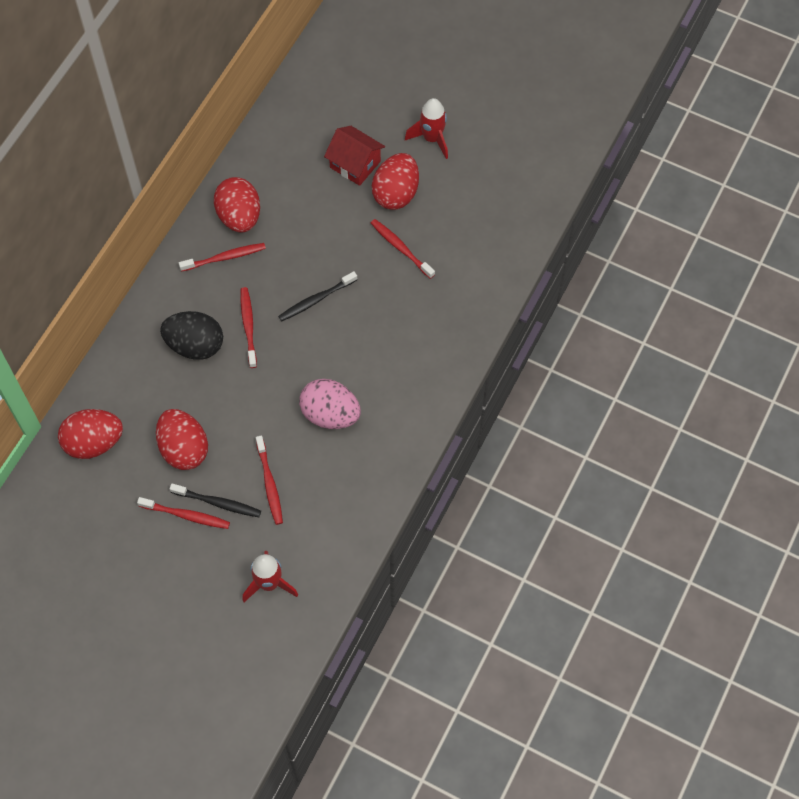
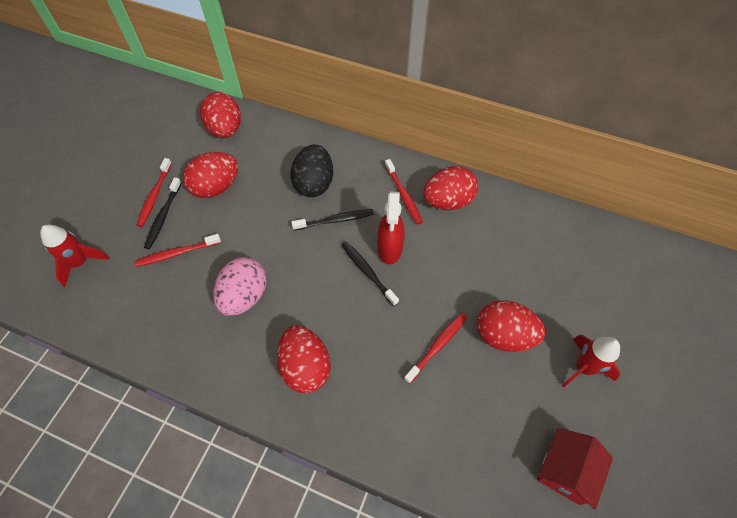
camera: 85 degrees right, 5 degrees down
(248, 326) = (335, 220): red toothbrush -> black toothbrush
(291, 277) = (390, 249): none -> red spray bottle
(355, 164) = (529, 292): red house -> red house (565, 471)
(410, 359) = (305, 367): none -> red egg

